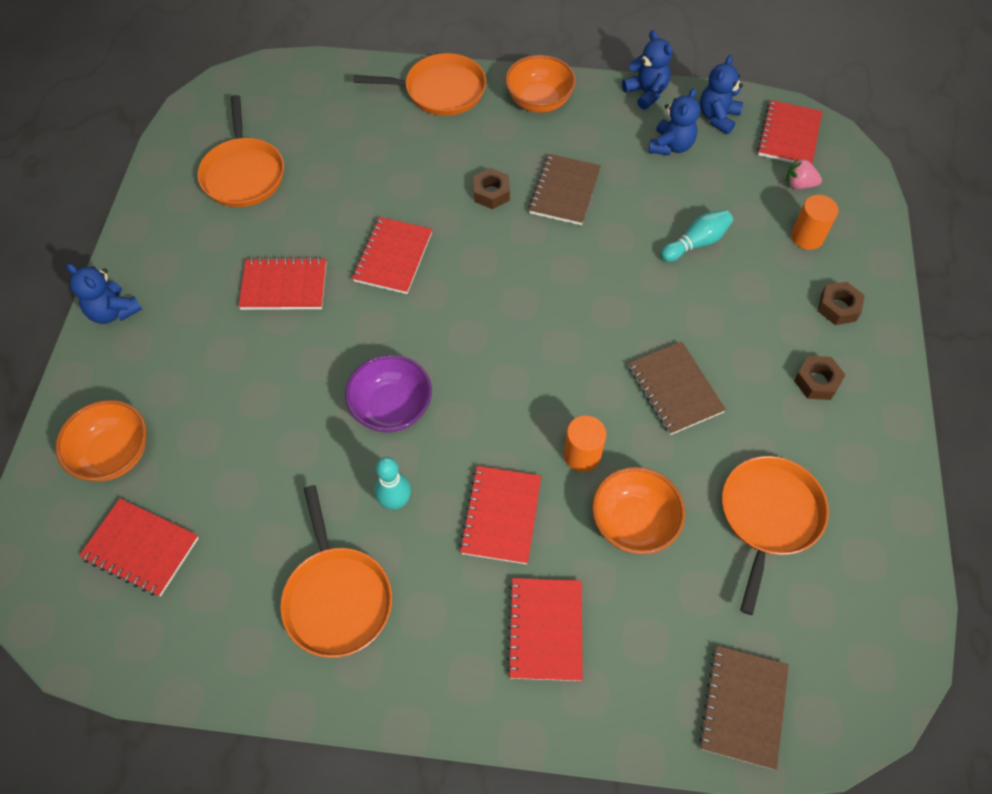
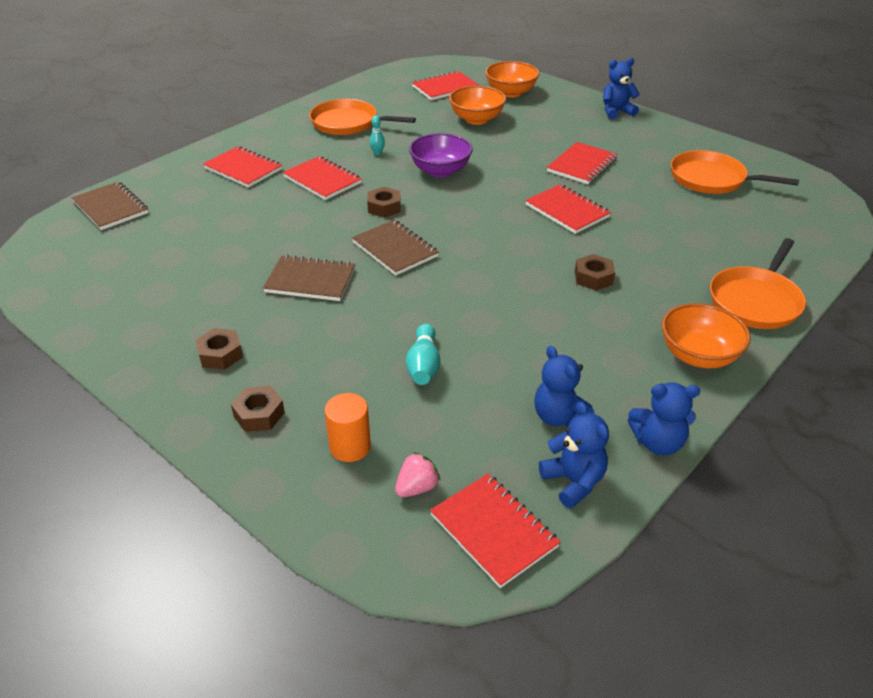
camera: 125 degrees right, 20 degrees down
(395, 501) = (377, 153): turquoise bowling pin -> turquoise bowling pin, size x0.62
(507, 413) = (384, 207): none -> brown nut
(564, 191) = (559, 317): brown notebook -> brown notebook (395, 249)
(582, 455) = (318, 221): orange cylinder -> none
(633, 522) = (252, 220): orange bowl -> orange bowl (476, 119)
(769, 516) = (175, 272): orange pan -> none

